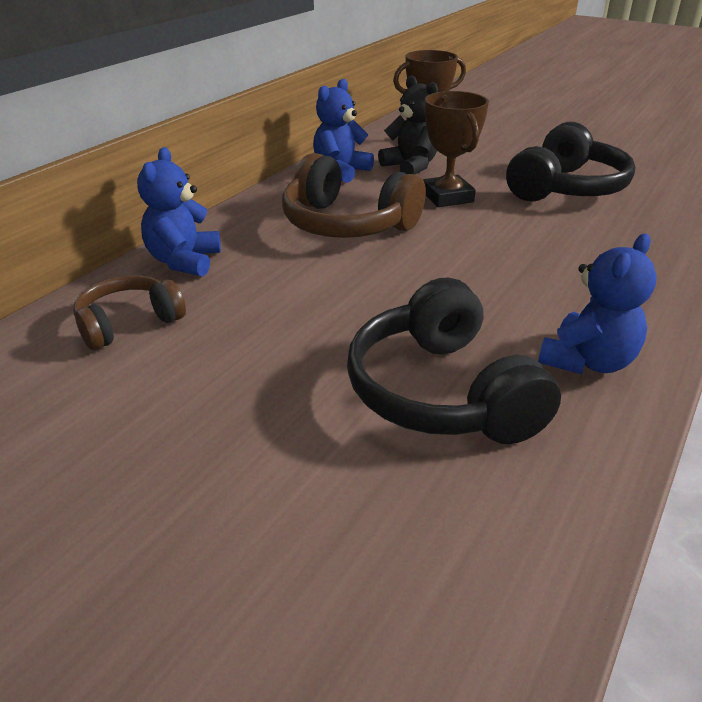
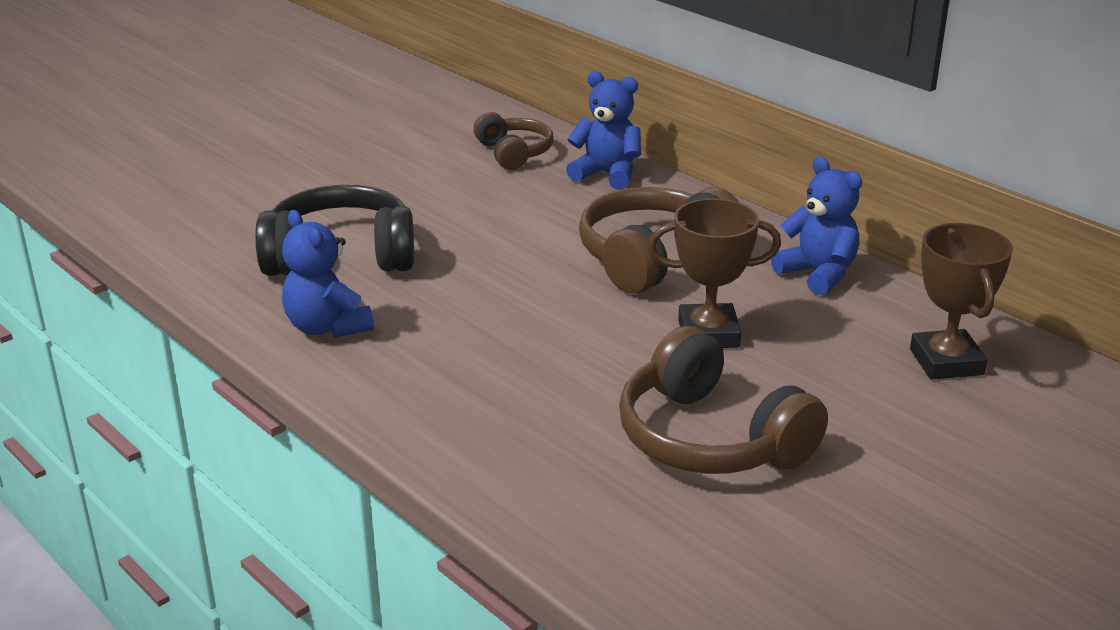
camera: 105 degrees right, 5 degrees down
(410, 167) = (825, 327): black teddy bear -> none
(566, 188) = (711, 438): black headphones -> brown headphones

